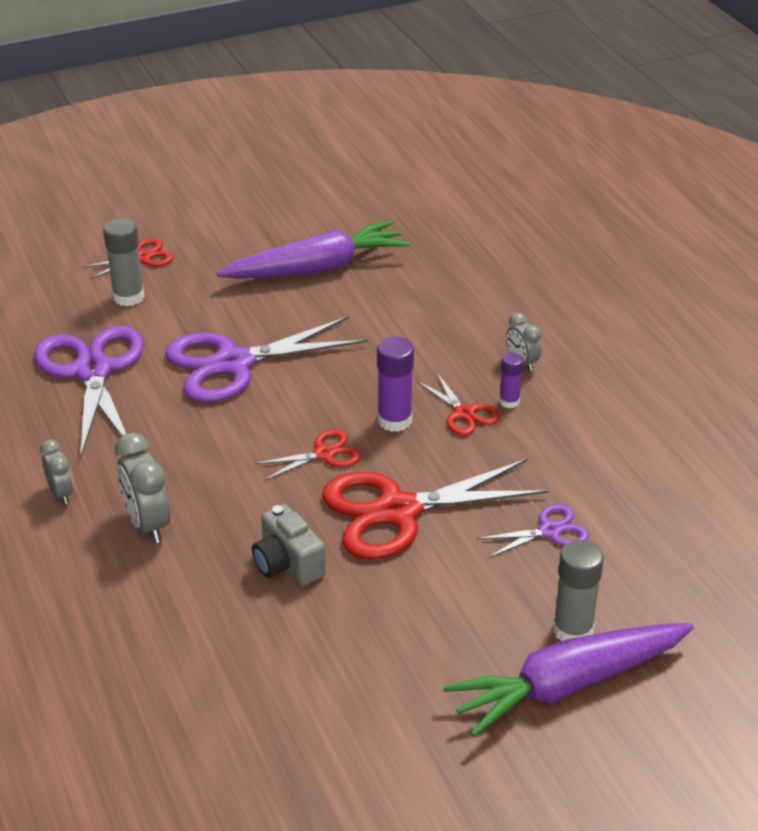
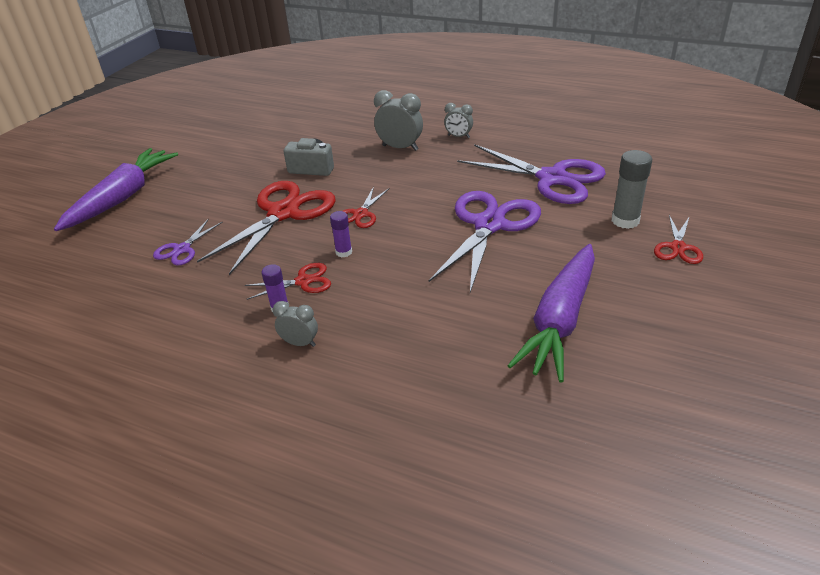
camera: 140 degrees right, 0 degrees up
(394, 420) = (344, 252): purple glue stick -> purple glue stick, size x0.60
(464, 413) = (303, 281): red scissors -> red scissors turned 150 degrees clockwise
(572, 630) = (134, 216): grey glue stick -> none

